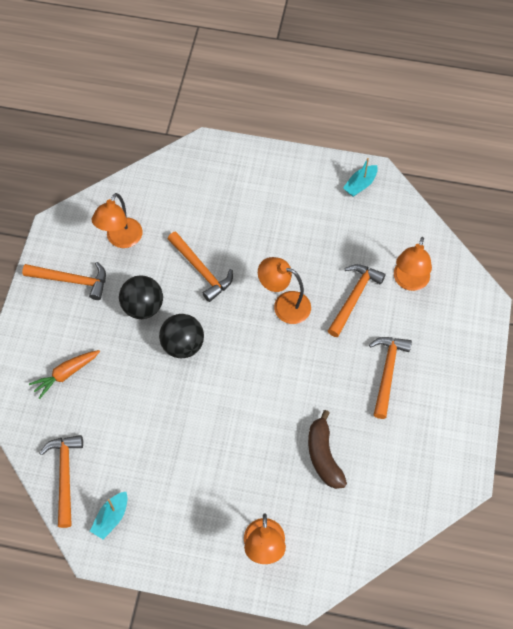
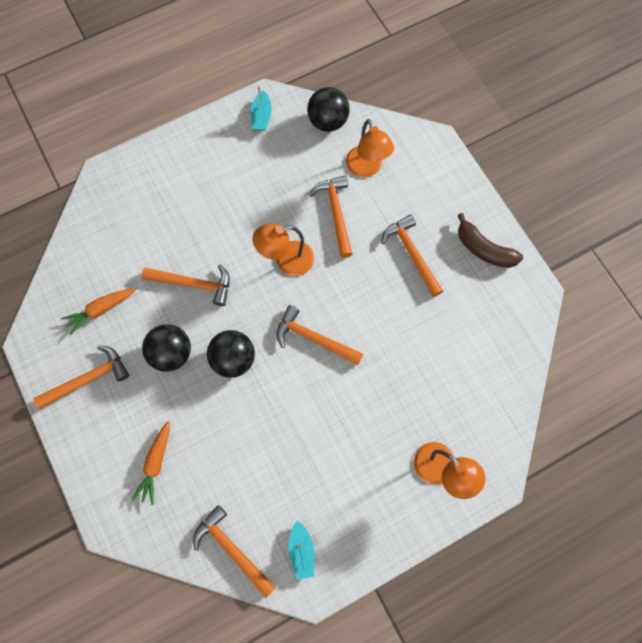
camera: 40 degrees left, 10 degrees up
(121, 239) = (101, 310): orange lamp -> orange carrot
(254, 376) = (314, 338): none -> orange hammer
(323, 456) = (421, 359): brown banana -> brown banana (484, 249)
(410, 224) = (328, 121): none -> black ball

